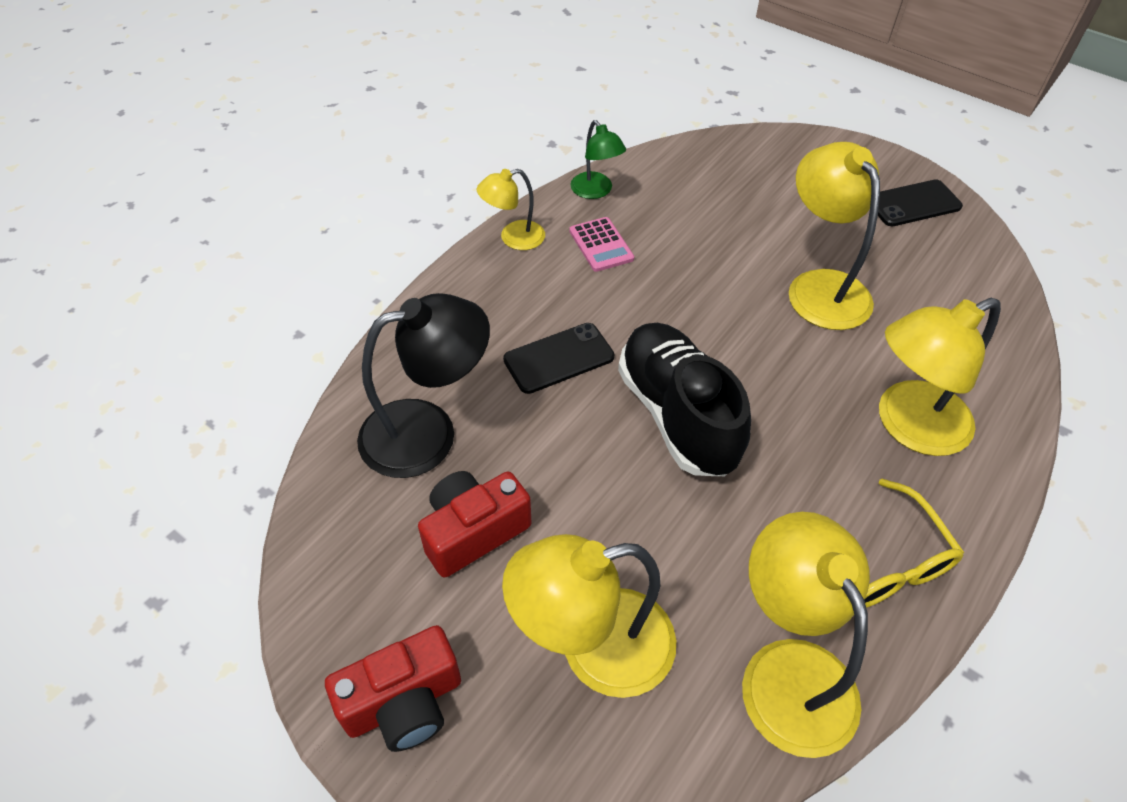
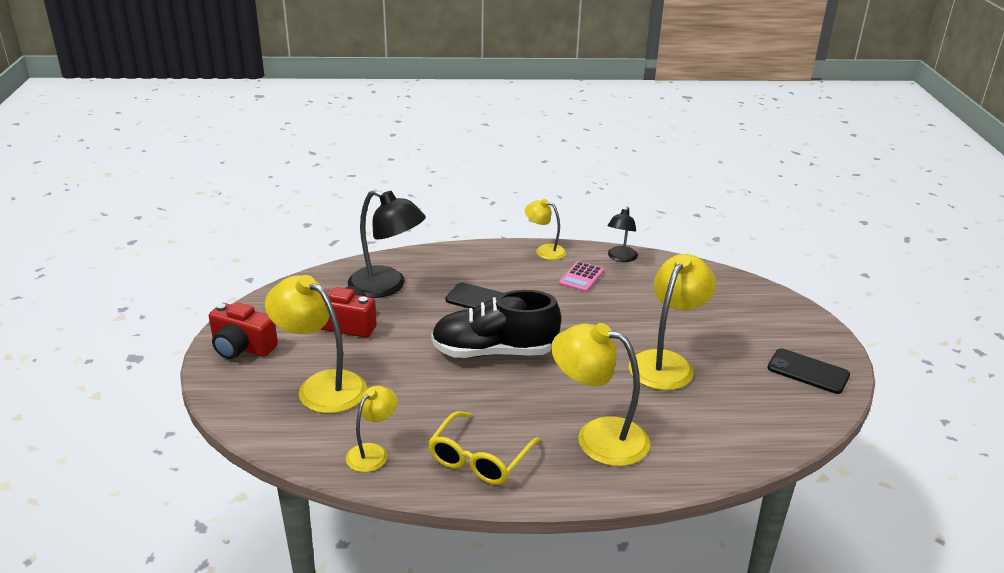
camera: 50 degrees right, 20 degrees down
(596, 191) = (620, 258): green lamp -> black lamp
(677, 414) = (494, 352): black shoe -> black shoe turned 120 degrees counterclockwise
(788, 671) = (372, 452): yellow lamp -> yellow lamp, size x0.56

